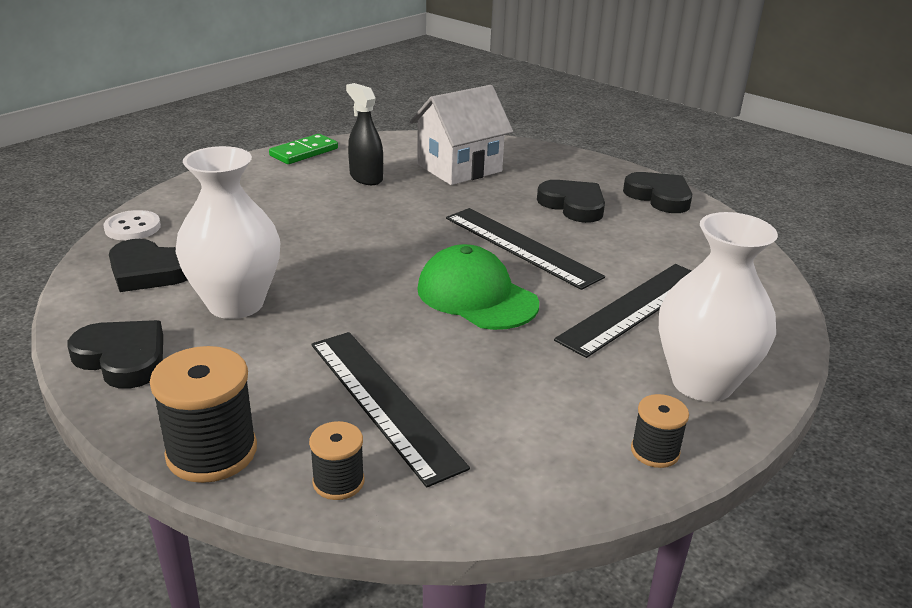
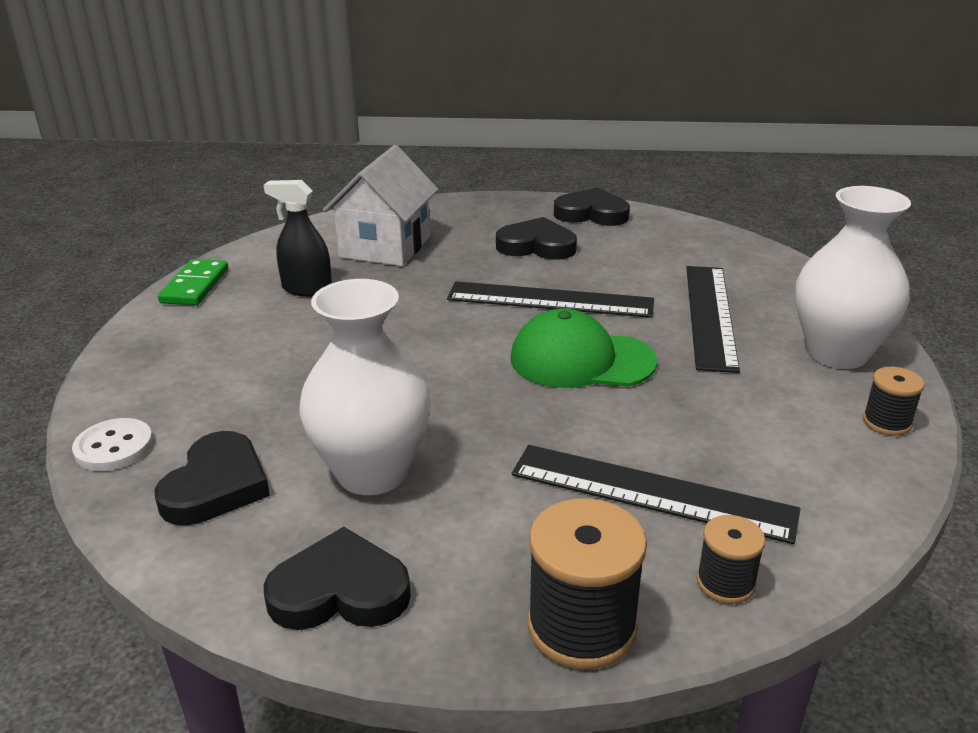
camera: 35 degrees left, 0 degrees up
(149, 271) = (216, 486): black heart -> black heart turned 60 degrees counterclockwise

